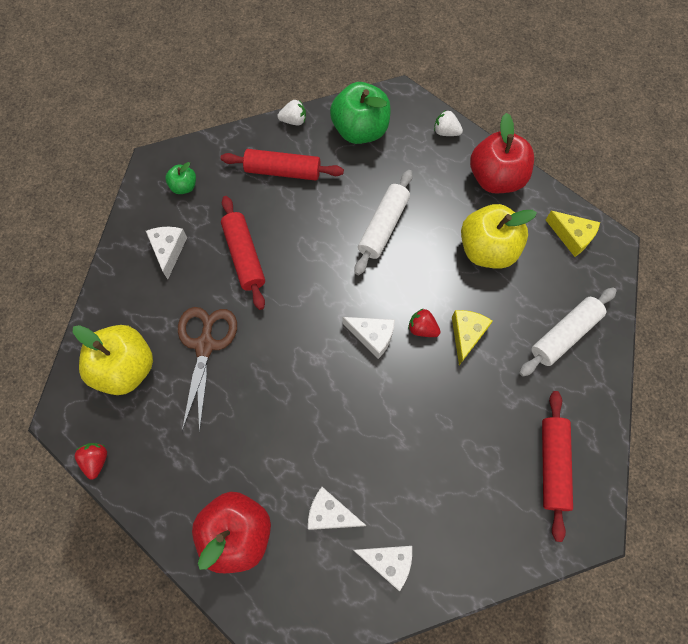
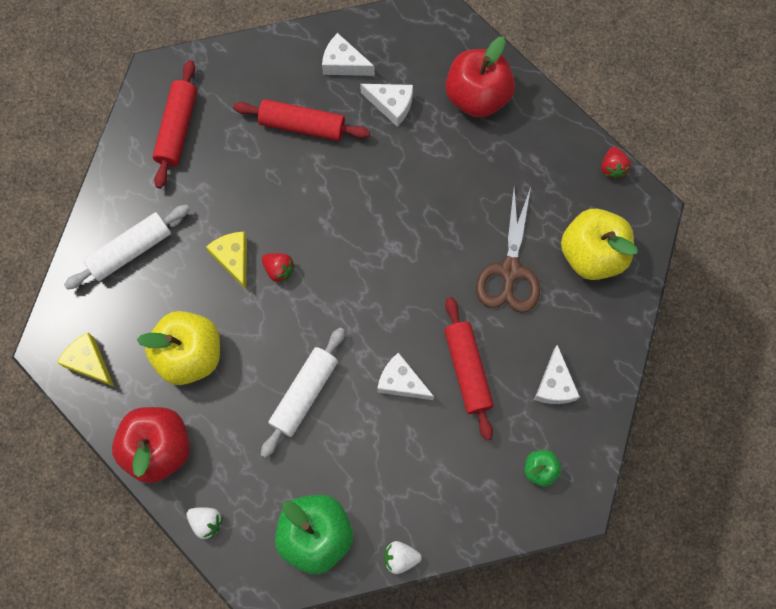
camera: 175 degrees left, 5 degrees up
(283, 171) = (418, 481): red rolling pin -> red rolling pin (302, 125)
(372, 336) = (333, 265): white cheese -> white cheese (401, 382)
(466, 335) = (233, 259): yellow cheese -> yellow cheese turned 135 degrees clockwise

